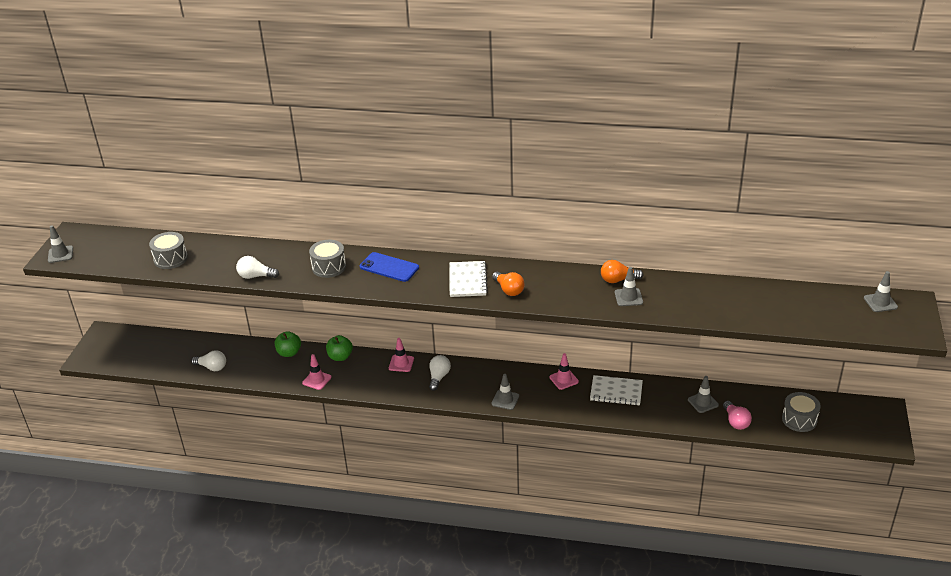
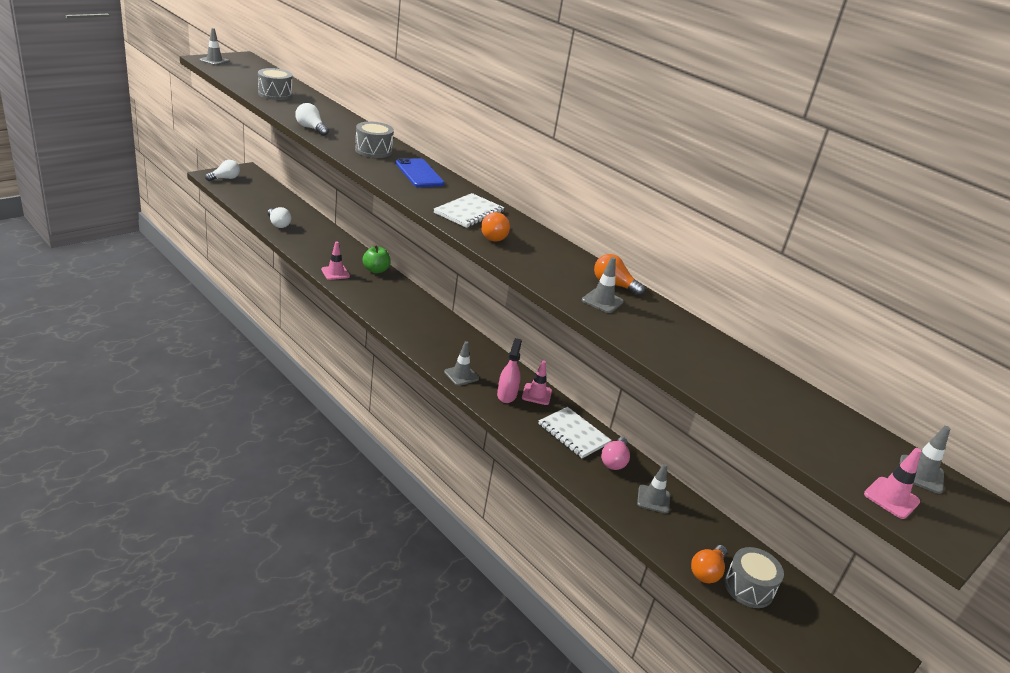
camera: 30 degrees right, 5 degrees down
(289, 353) = (343, 247): green apple -> none
(401, 363) = (415, 301): pink traffic cone -> pink traffic cone (891, 498)
(439, 377) = (430, 327): white light bulb -> white light bulb (225, 178)
(548, 393) = (506, 395): none -> pink spray bottle
(735, 422) = (668, 539): pink light bulb -> pink light bulb (614, 461)
(772, 426) = (707, 572): none -> orange light bulb

